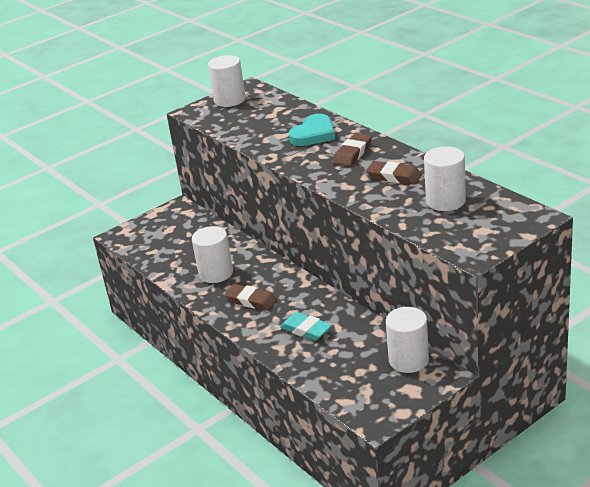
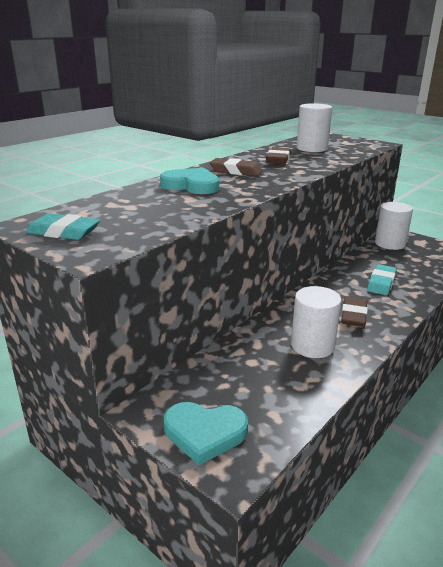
camera: 105 degrees left, 5 degrees down
(150, 227) = (204, 433): none -> turquoise heart
(229, 100) = (63, 232): white cylinder -> turquoise eraser

